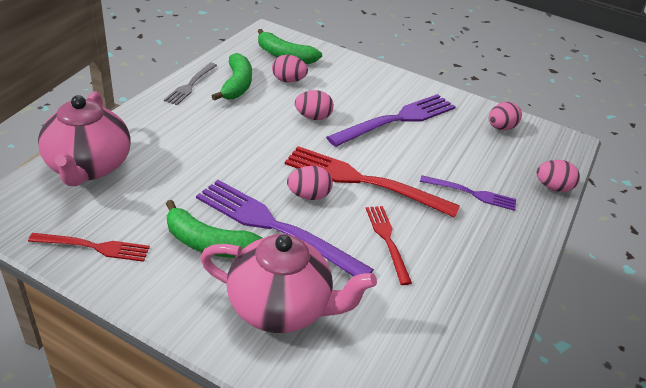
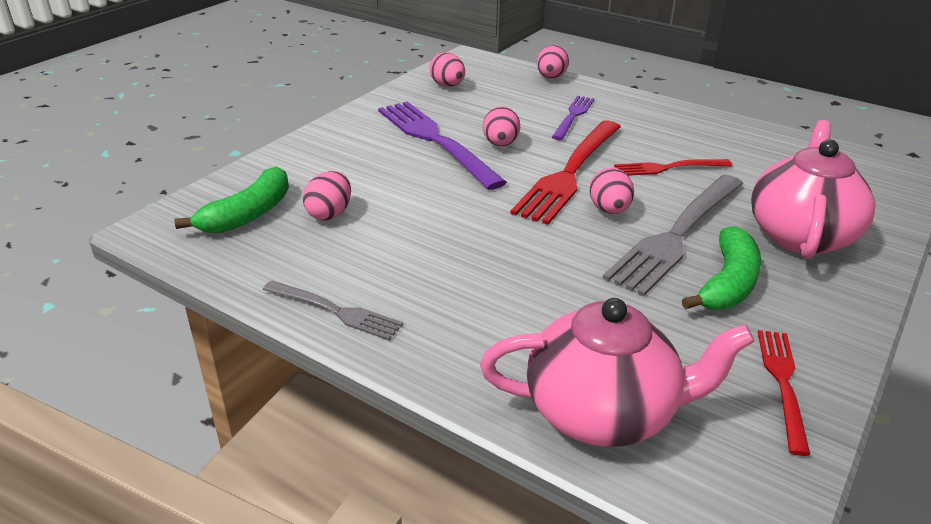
camera: 80 degrees left, 5 degrees down
(237, 85) = (340, 262): green banana -> none
(274, 227) = (677, 235): purple fork -> grey fork
(313, 117) = (433, 198): pink egg -> pink egg (500, 144)

